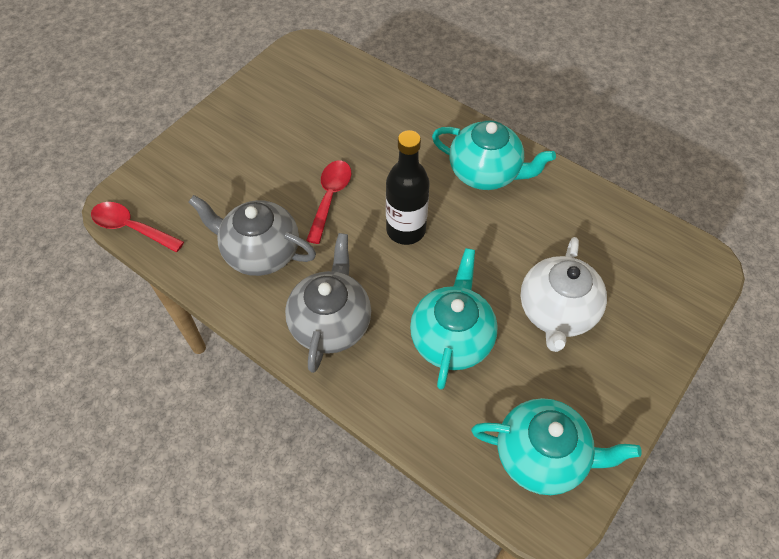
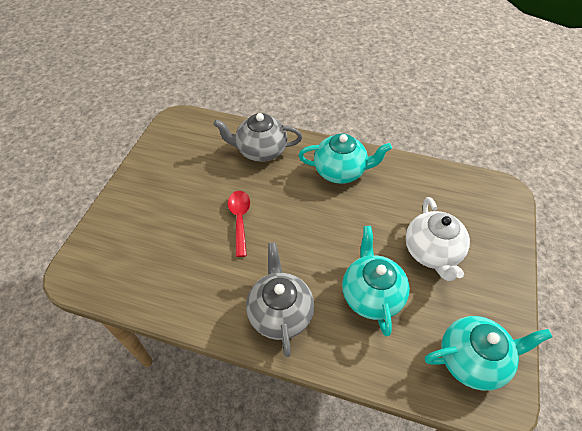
camera: 20 degrees left, 5 degrees down
(131, 228) = (91, 289): red spoon -> none
(260, 252) = (204, 276): grey teapot -> grey teapot (260, 151)
(406, 230) = (304, 227): black bottle -> none

